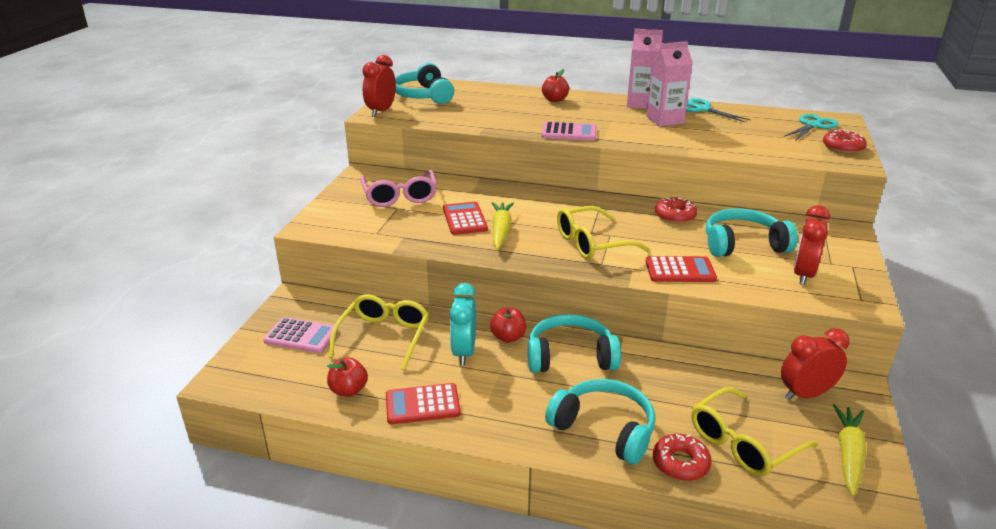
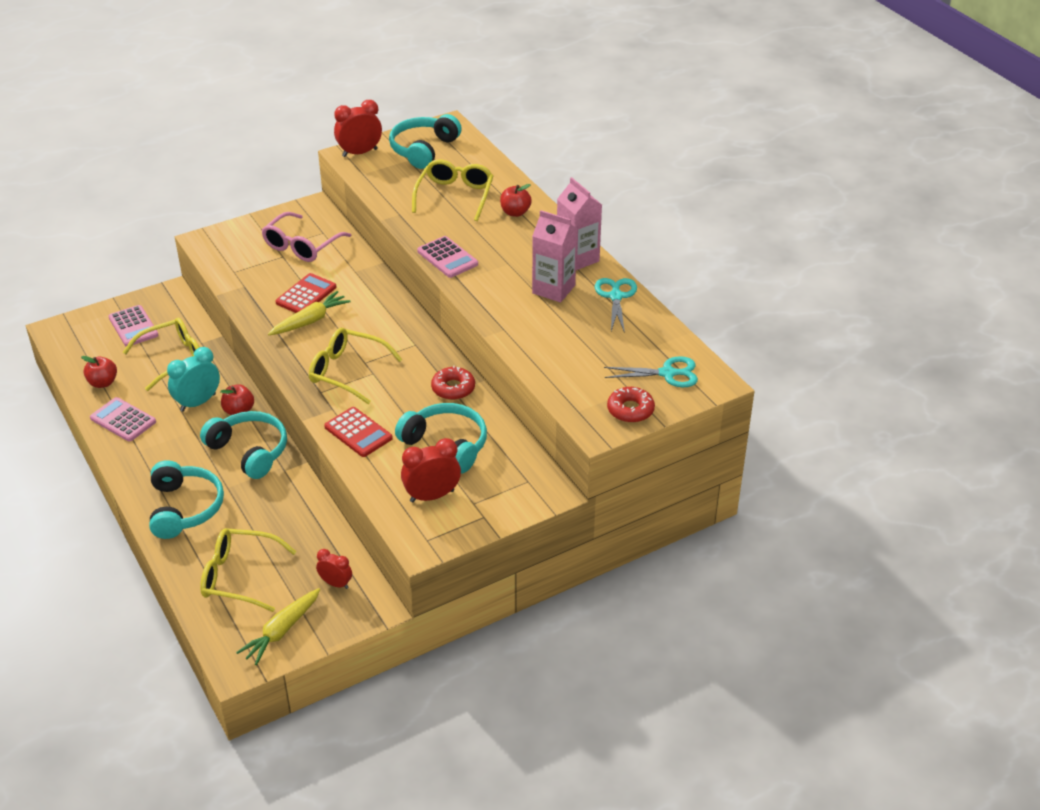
camera: 45 degrees right, 10 degrees up
(422, 405) = (123, 420): red calculator -> pink calculator
(499, 106) = (455, 196): none -> yellow glasses
(680, 463) = (186, 557): red donut -> none
(806, 394) = (336, 583): red clock -> red clock, size x0.62
(848, 454) = (281, 631): yellow carrot -> yellow carrot turned 150 degrees clockwise

